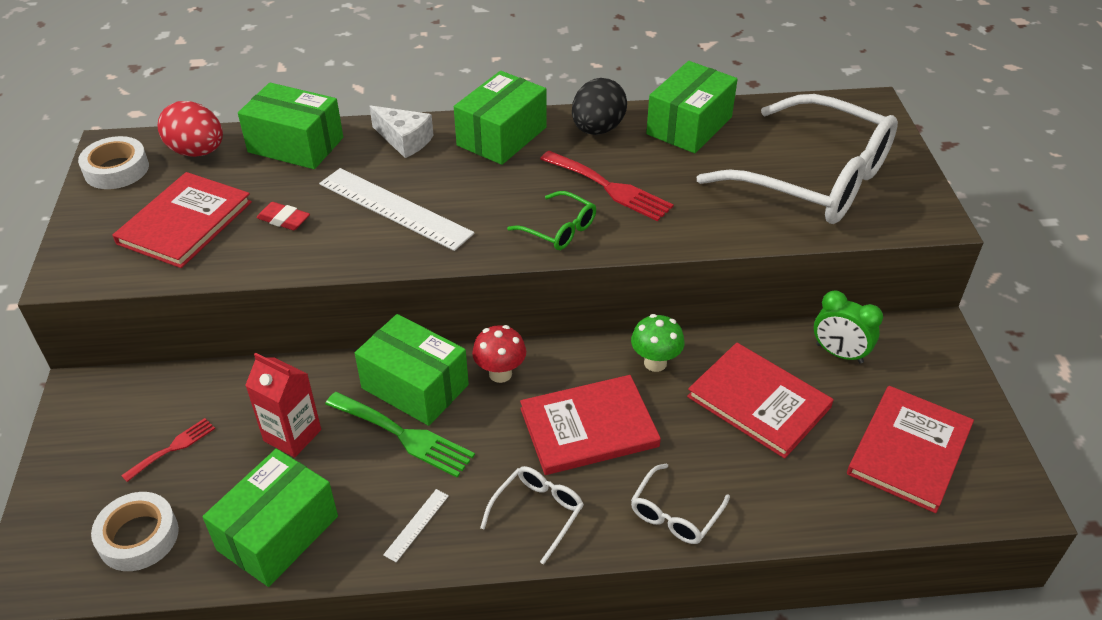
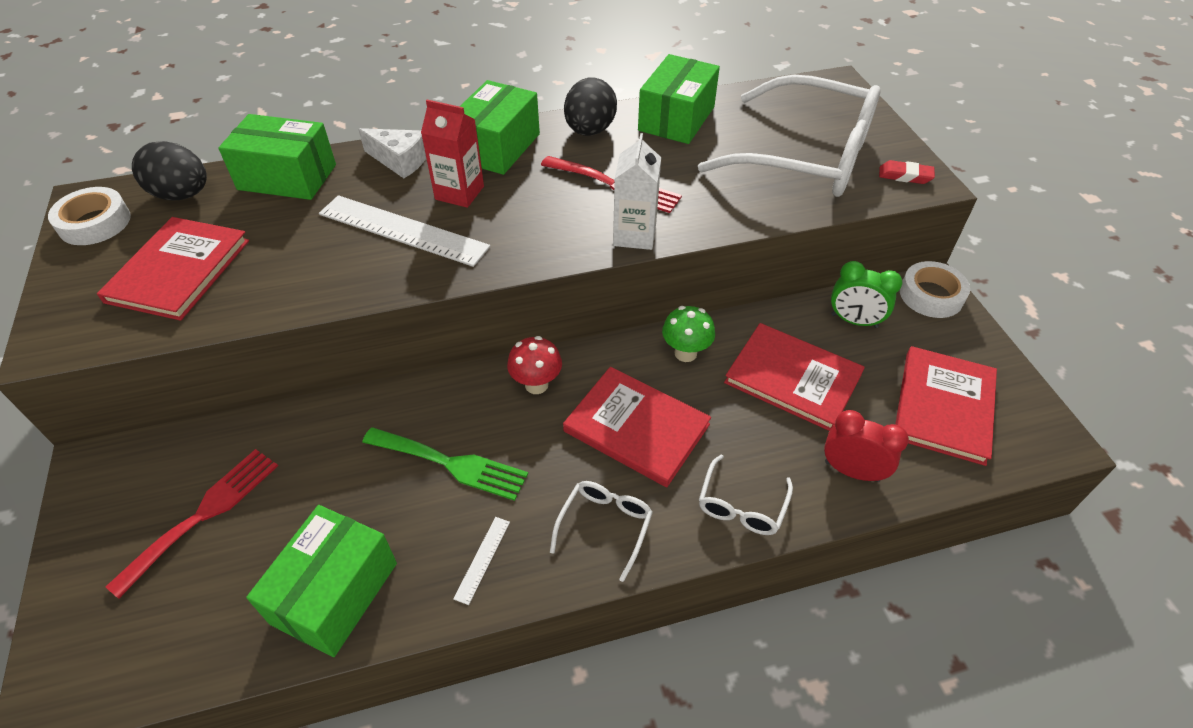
camera: 10 degrees left, 5 degrees up
(138, 537) = (178, 623): white tape -> white tape (931, 295)
(173, 448) = (203, 514): red fork -> red fork, size x1.73
(197, 151) = (182, 195): red egg -> black egg
(284, 220) = (287, 255): red eraser -> red eraser (905, 176)
(292, 435) = (333, 481): red carton -> red carton (459, 193)
(415, 386) = (452, 410): green box -> none
(559, 229) = (575, 232): green glasses -> none
(589, 427) = (636, 428): red book -> red book turned 60 degrees clockwise
(616, 239) = (634, 235): none -> white carton
(795, 498) = (852, 471): none -> red clock

